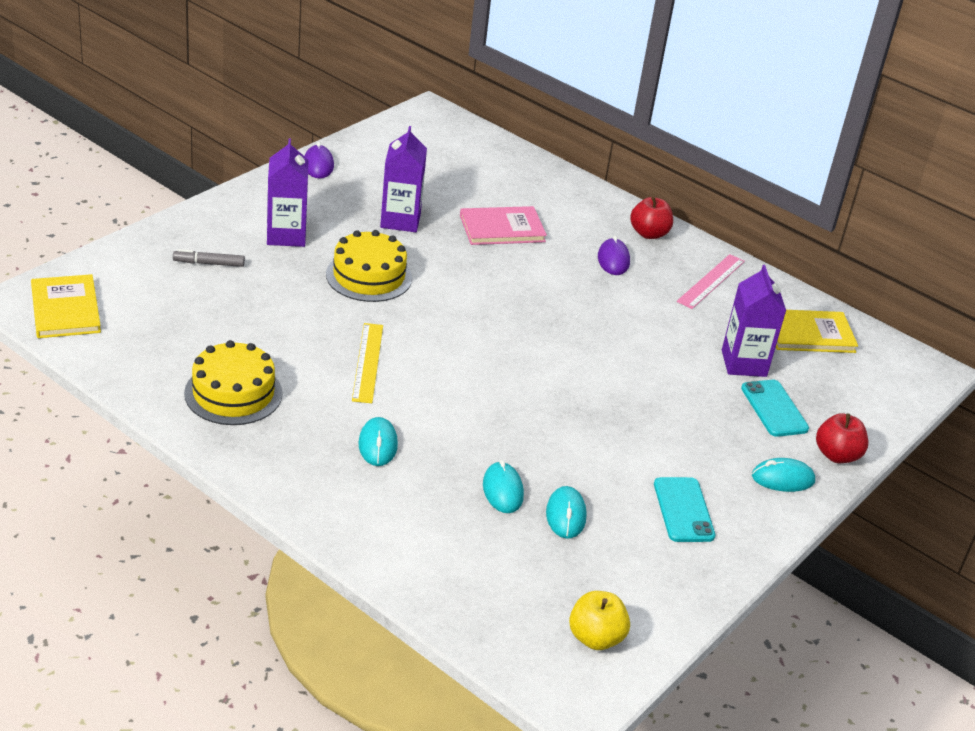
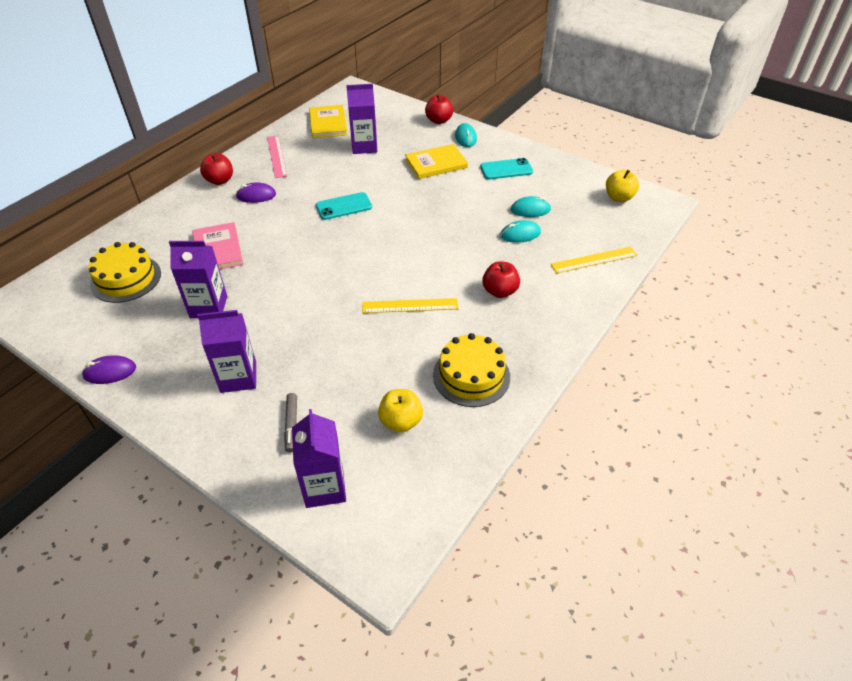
camera: 90 degrees left, 10 degrees up
(65, 309) = (387, 523): yellow book -> yellow book (436, 163)
(124, 277) = (324, 487): none -> purple carton
(185, 332) = (401, 421): none -> yellow apple
(369, 276) = (296, 317): yellow cake -> yellow cake (126, 279)
(378, 445) = (500, 291): turquoise mouse -> red apple
(429, 559) = (594, 260): none -> yellow ruler
(711, 281) = (276, 156): pink ruler -> pink ruler turned 45 degrees clockwise
(774, 408) = (405, 138): turquoise phone -> turquoise phone (344, 206)

